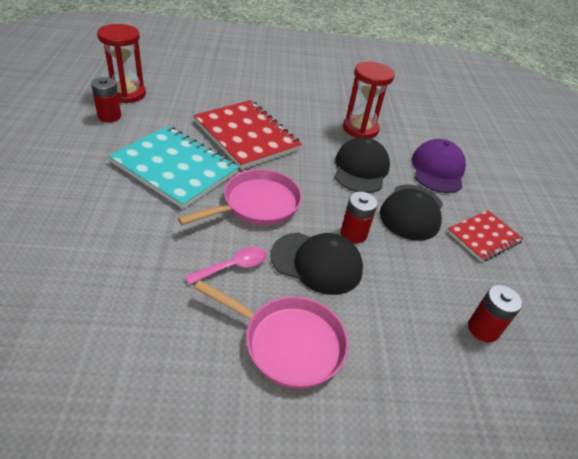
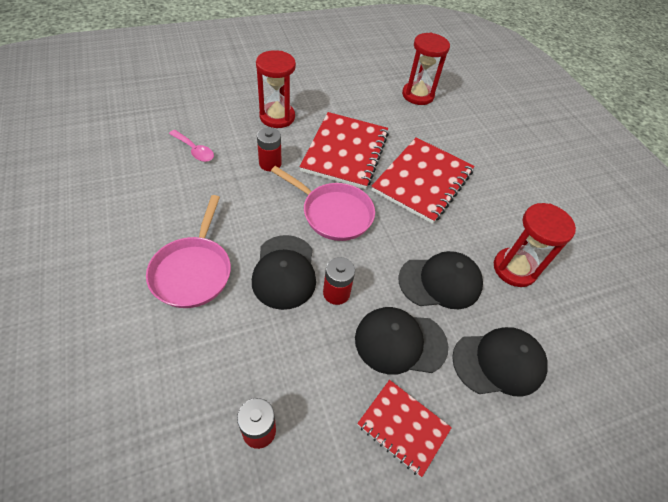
camera: 70 degrees right, 10 degrees up
(73, 201) = (277, 117): none -> red hourglass
(109, 116) = (380, 97): red battery -> red battery (270, 163)
(175, 168) = (345, 152): turquoise notebook -> red notebook
(233, 266) = (255, 218): pink spoon -> pink spoon (194, 150)
(437, 170) = (499, 362): purple cap -> black cap

